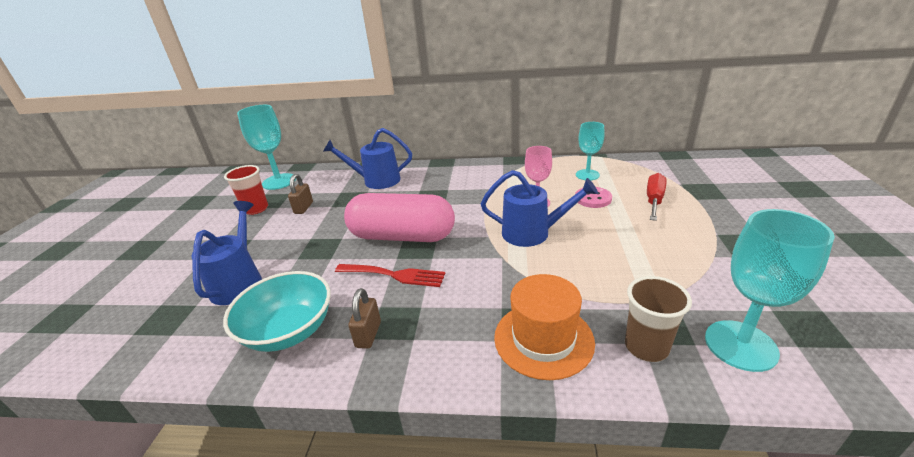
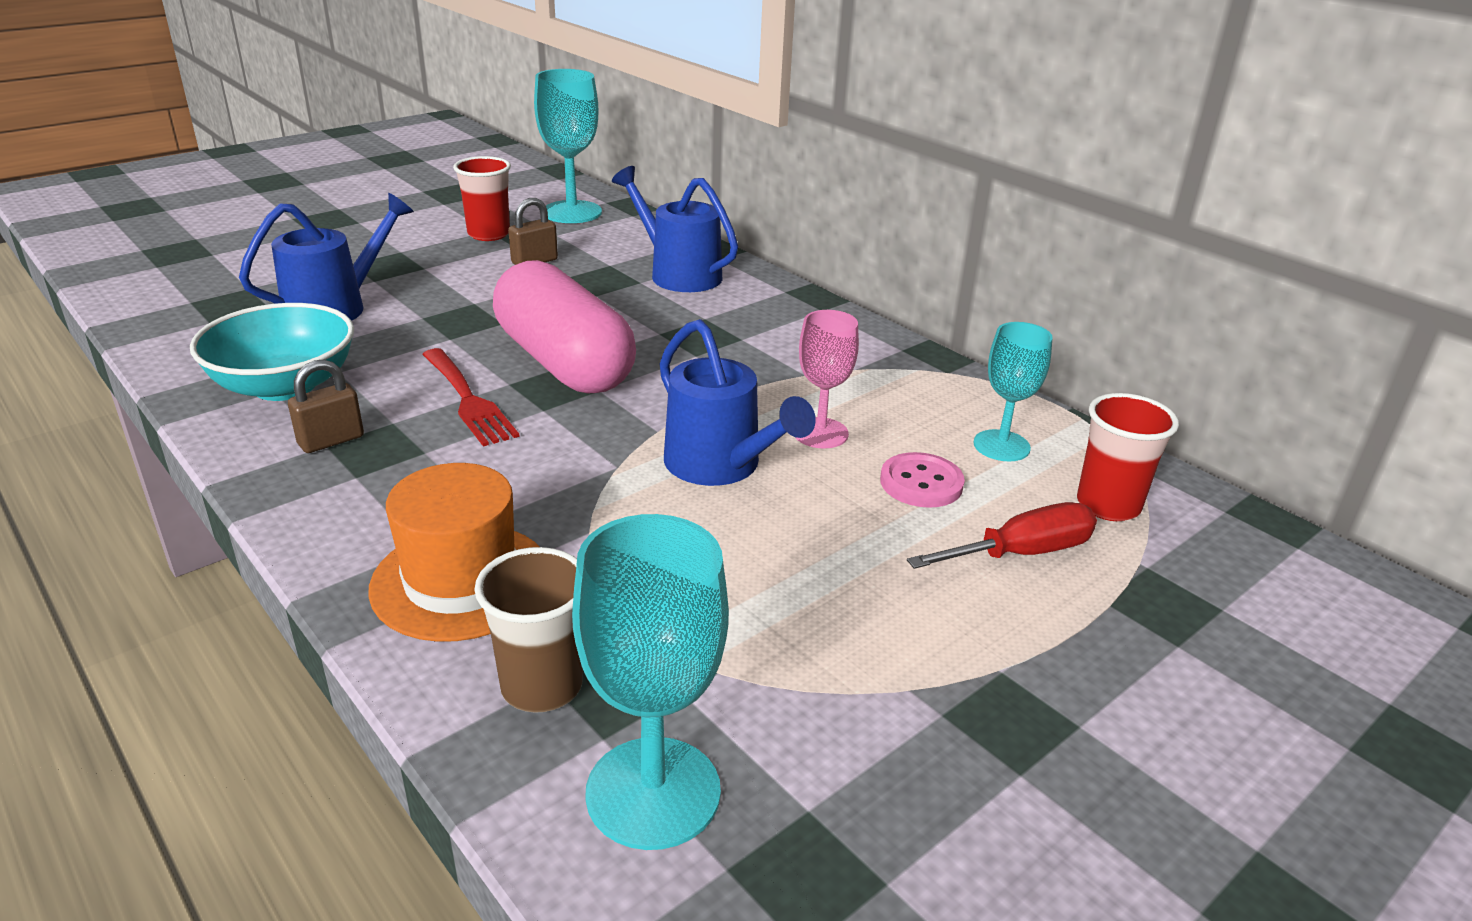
camera: 40 degrees right, 0 degrees up
(642, 174) = (1108, 505): none -> red cup

